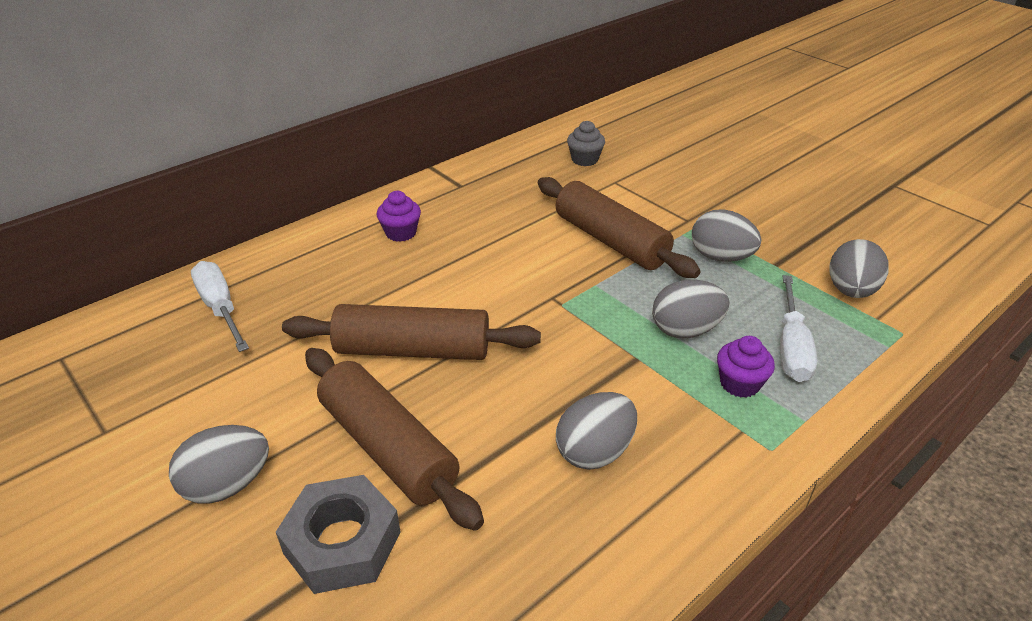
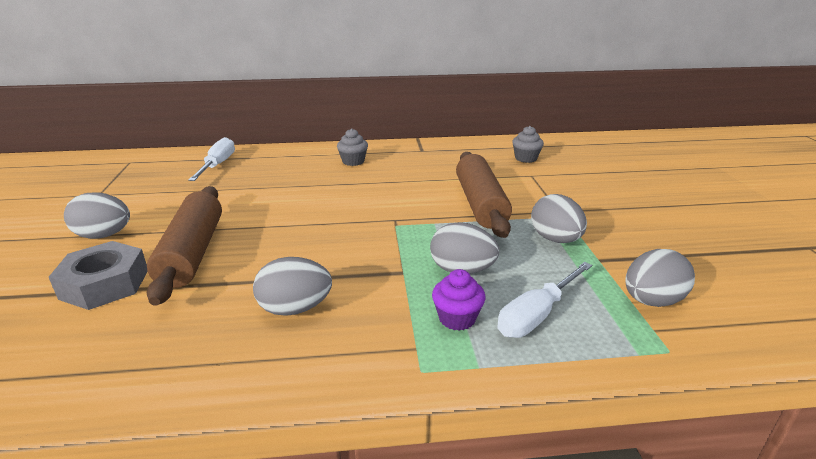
camera: 35 degrees right, 10 degrees down
(401, 233) = (353, 161): purple cupcake -> grey cupcake
(413, 349) = (276, 214): brown rolling pin -> none

